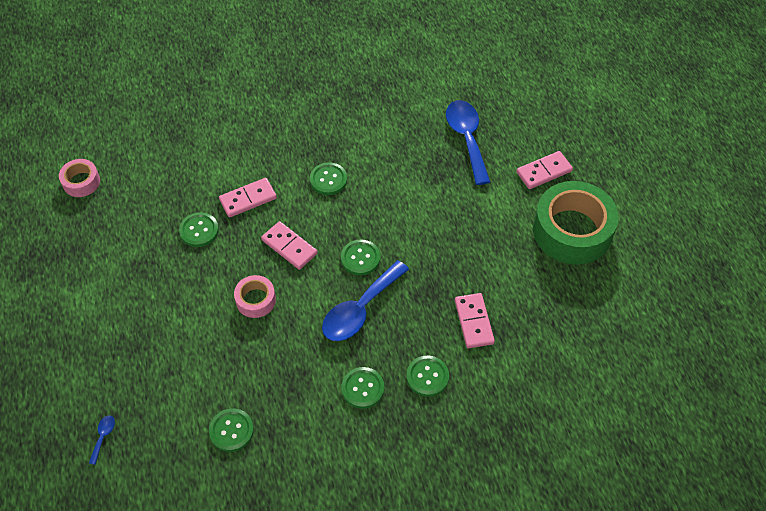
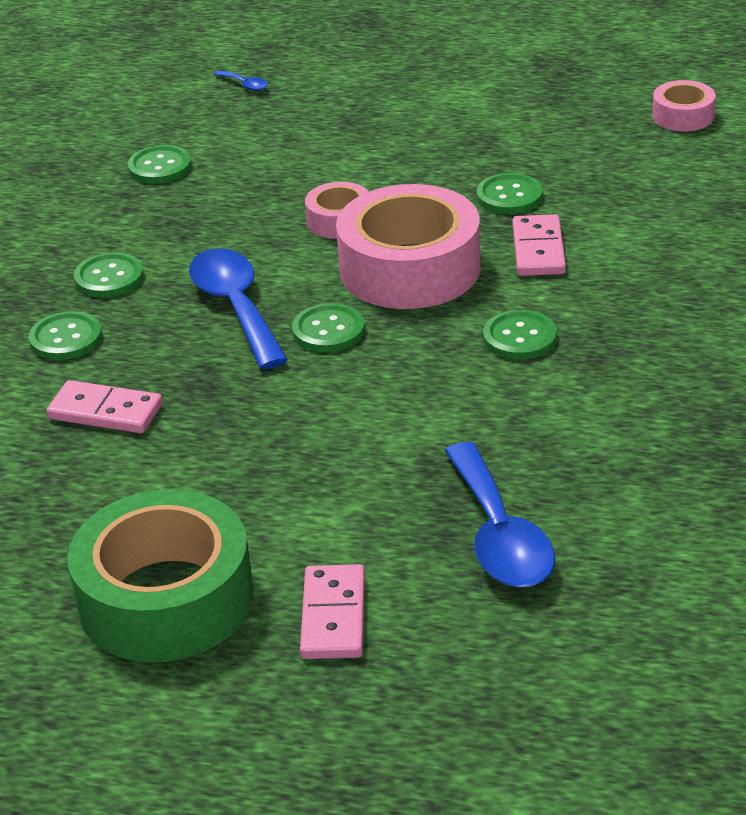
camera: 120 degrees right, 20 degrees down
(289, 247) = (410, 268): pink domino -> pink tape
(467, 138) = (499, 535): blue spoon -> blue spoon turned 60 degrees clockwise

